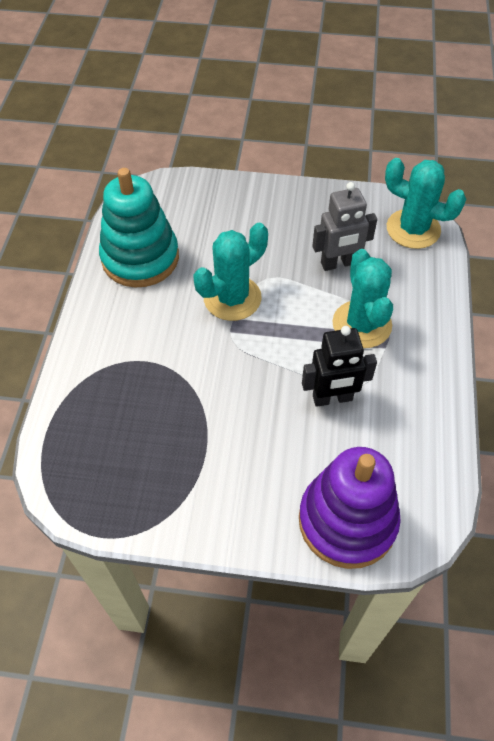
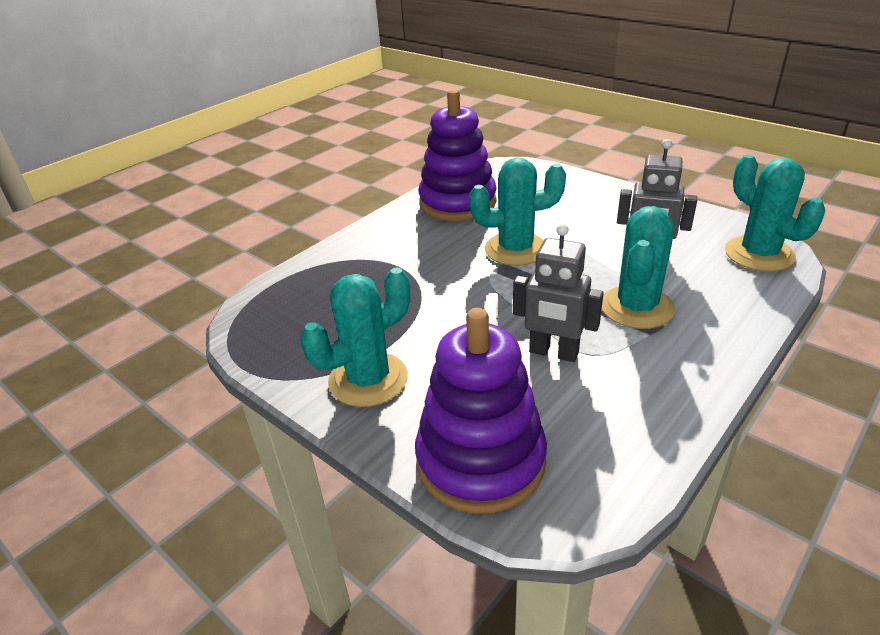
camera: 35 degrees right, 20 degrees down
(140, 258) = (457, 203): turquoise stacking toy -> purple stacking toy
(216, 494) = (368, 379): none -> turquoise cactus
(332, 398) = (553, 353): black robot -> grey robot

